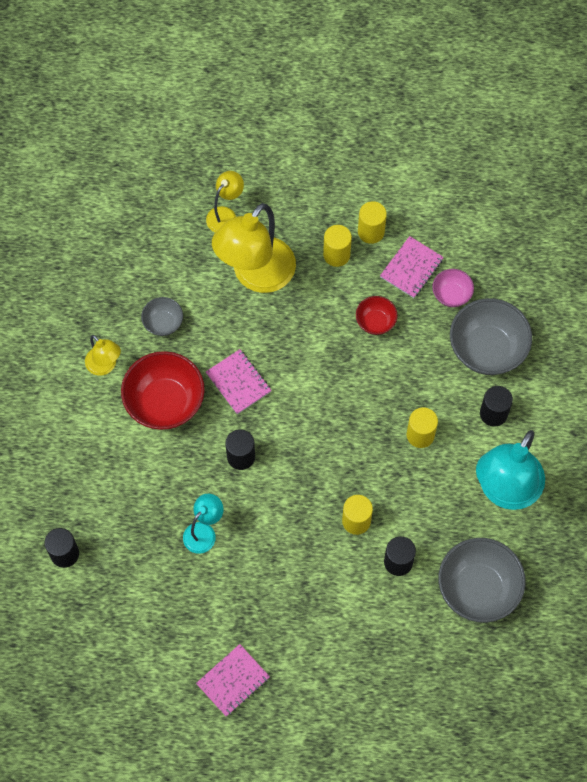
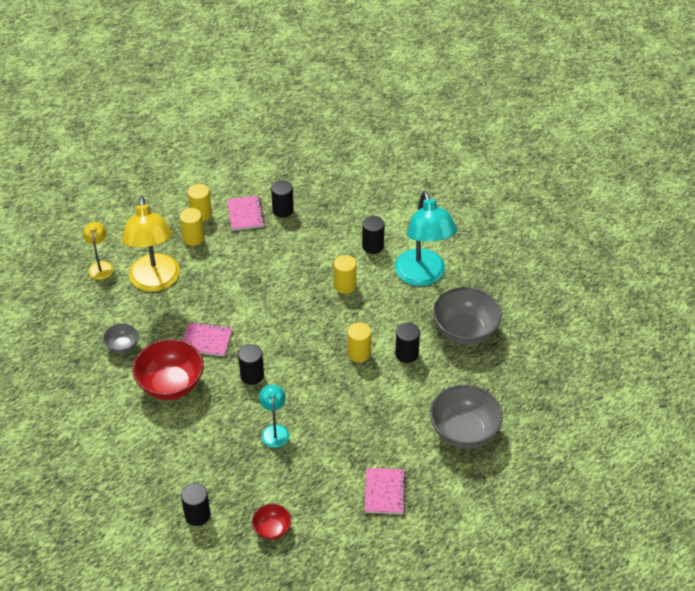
camera: 45 degrees left, 20 degrees down
(105, 366) = (109, 395): yellow lamp -> none
(375, 322) = (254, 253): red bowl -> red bowl (272, 529)
(451, 294) = (283, 210): pink bowl -> black cylinder
(487, 349) = (333, 220): grey bowl -> grey bowl (464, 432)

